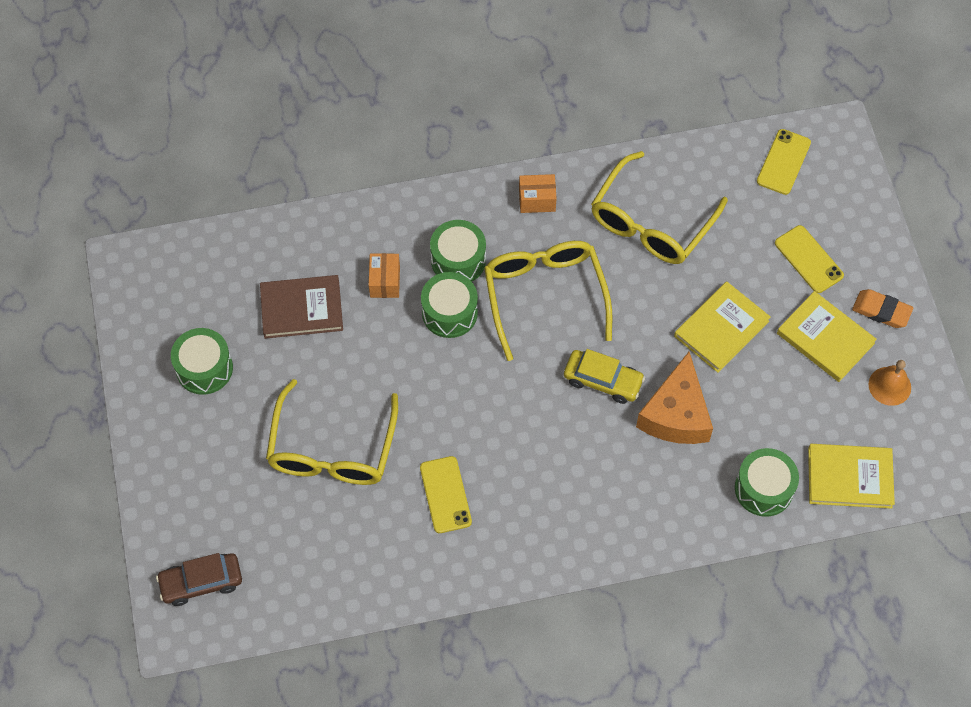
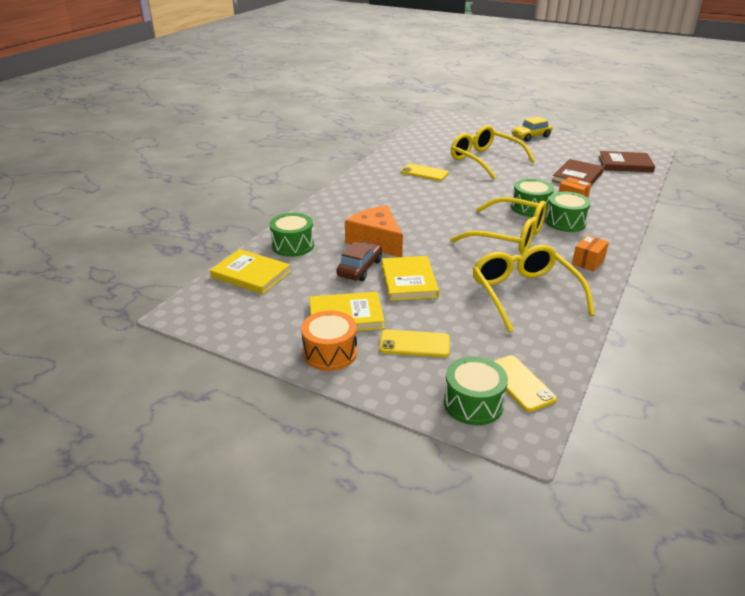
camera: 130 degrees right, 30 degrees down
(201, 582) = (457, 124): brown car -> brown car (359, 268)
(204, 368) = (565, 150): green drum -> green drum (473, 403)
(205, 274) = (625, 164): none -> brown book
(603, 380) = (429, 230): yellow car -> yellow car (531, 136)
(849, 477) = (251, 274): yellow book -> yellow book turned 75 degrees clockwise
(881, 311) = (330, 353): orange eraser -> orange drum
(889, 386) = (275, 322): orange bell -> none

